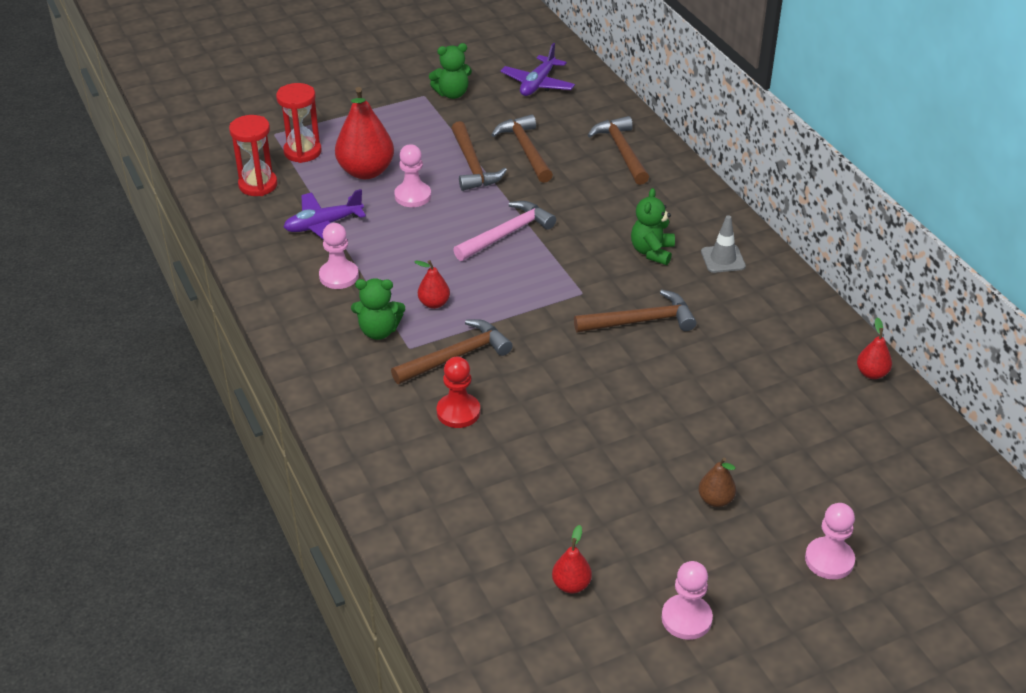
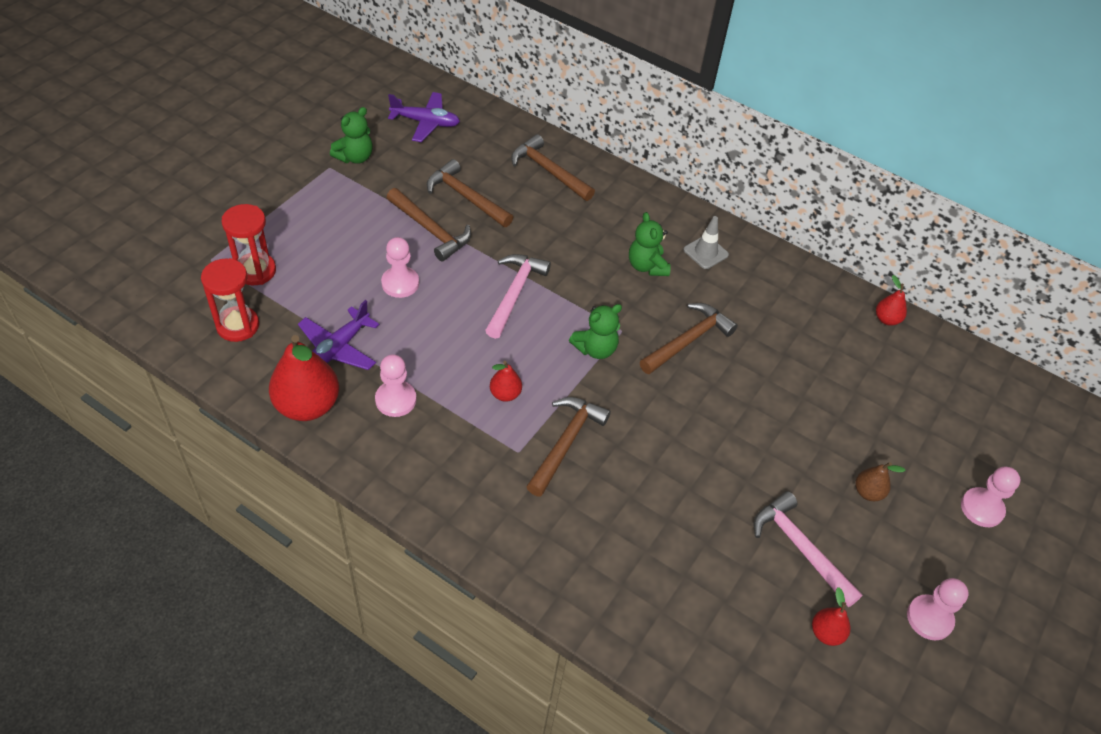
camera: 35 degrees left, 10 degrees up
(366, 171) = (336, 272): red pear -> red pear (307, 405)
(379, 331) = (477, 445): green teddy bear -> green teddy bear (595, 349)
(458, 412) = (610, 501): red pawn -> none
(538, 84) = (425, 122): purple plane -> purple plane turned 75 degrees counterclockwise
(605, 514) = (800, 548): none -> pink hammer

